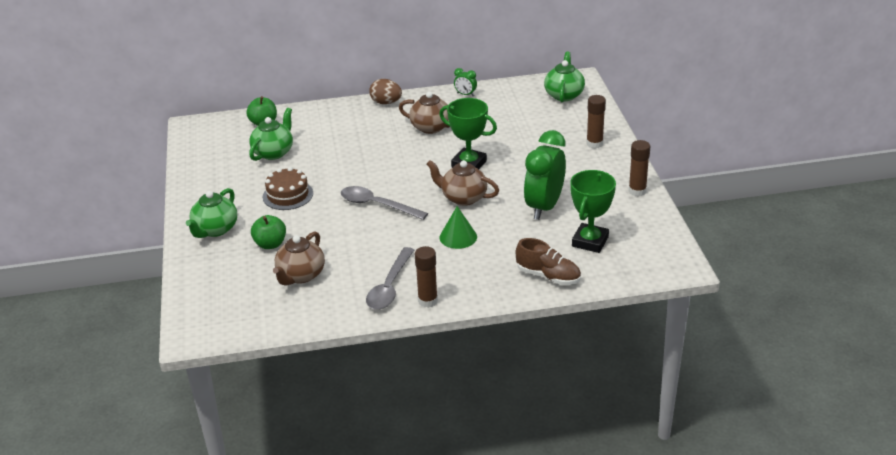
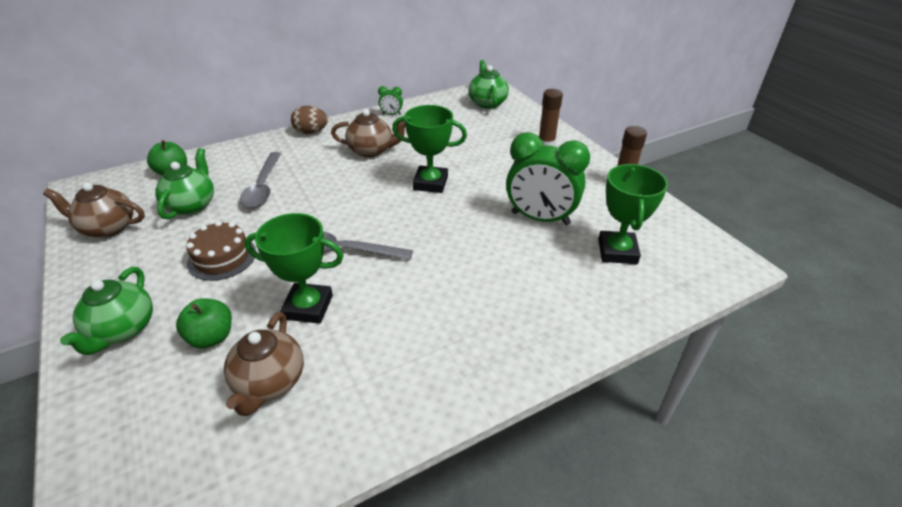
camera: 20 degrees left, 5 degrees up
(338, 238) = (308, 307): none -> green trophy
(389, 286) = (407, 372): grey spoon -> grey spoon (263, 187)
(428, 301) = (471, 384): brown glue stick -> none
(458, 237) = (463, 275): green cone -> none
(463, 198) = (444, 223): brown teapot -> brown teapot (108, 228)
(544, 207) = (540, 218): green clock -> green clock turned 75 degrees counterclockwise
(548, 276) = (602, 308): brown shoe -> none

